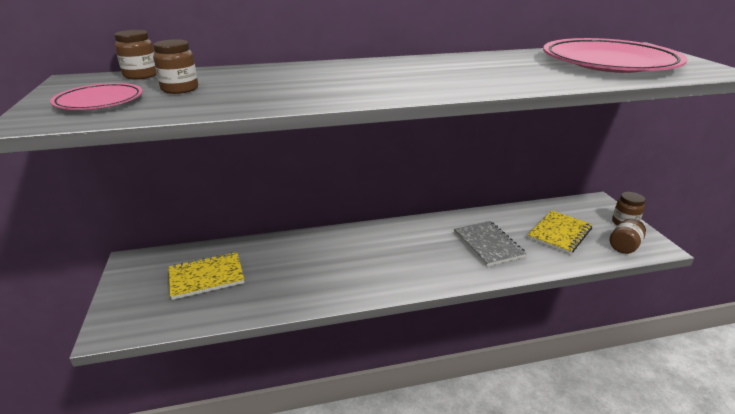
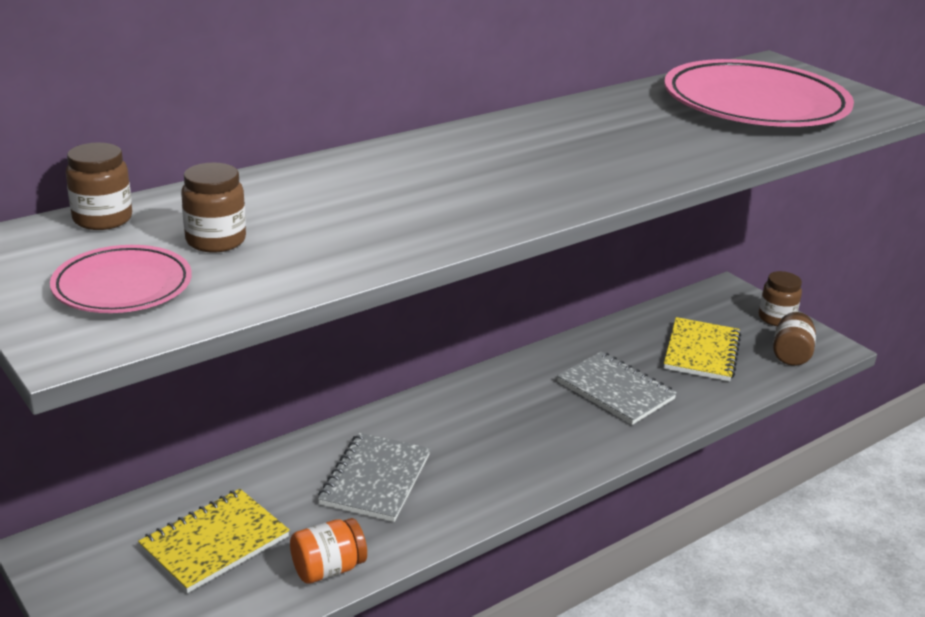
camera: 25 degrees left, 0 degrees up
(251, 306) = (328, 569): none -> orange jar
(312, 264) = (375, 479): none -> grey notebook

